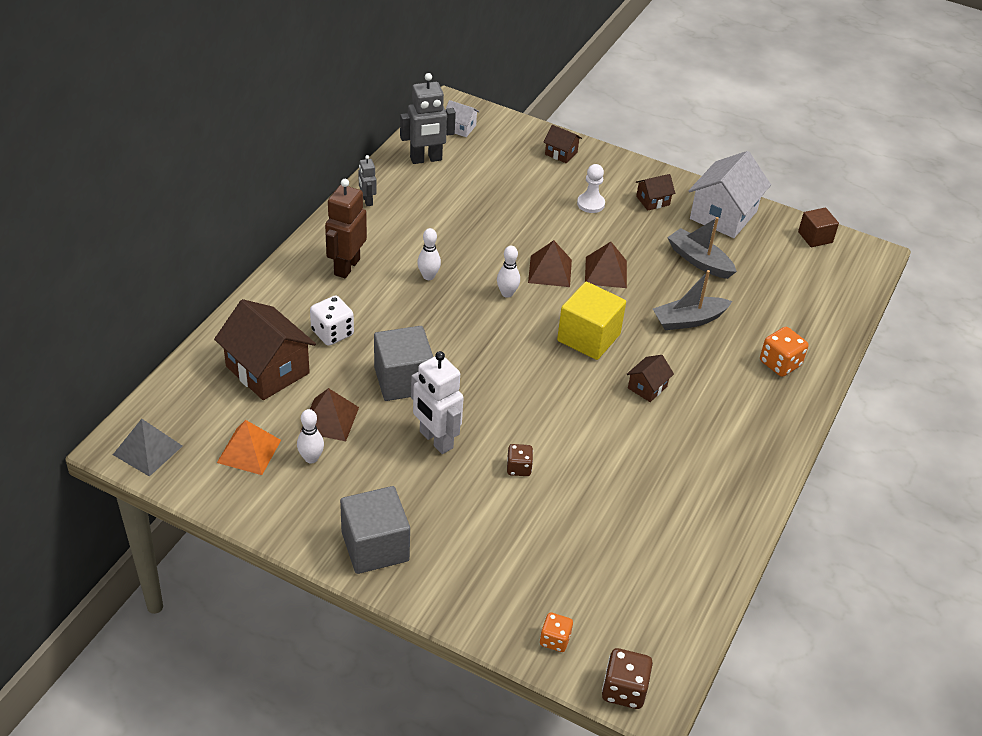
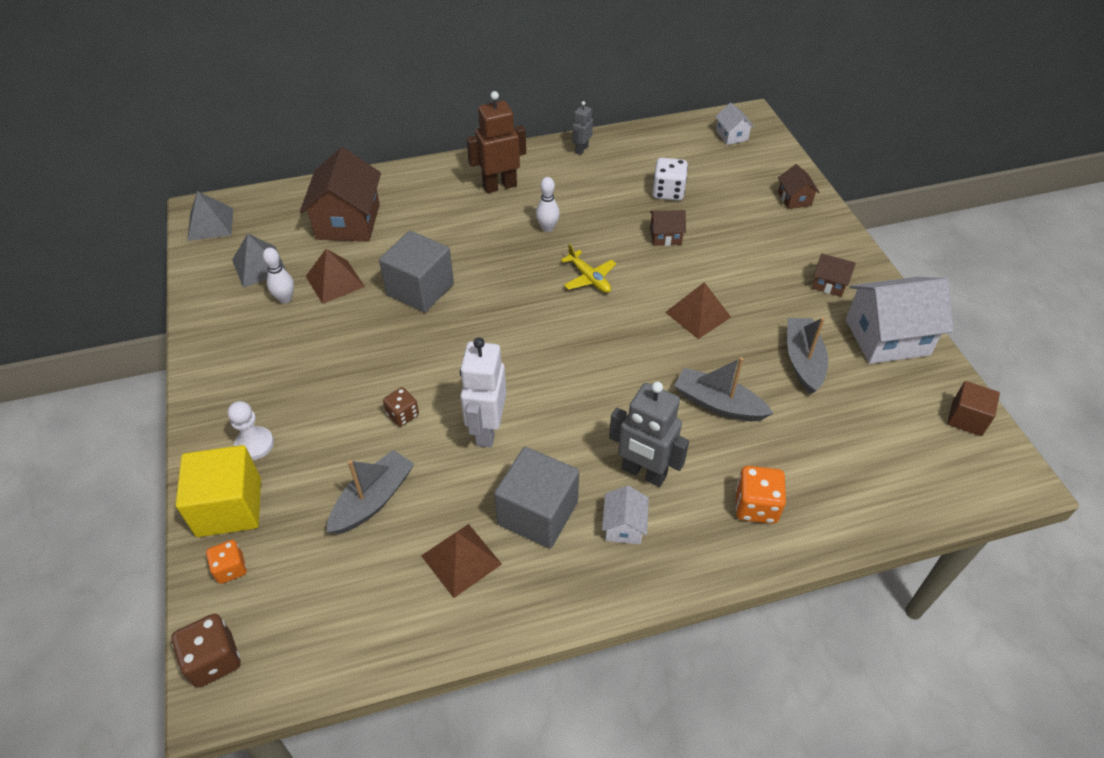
camera: 50 degrees right, 5 degrees up
(249, 451) = (259, 266): orange pyramid -> grey pyramid
(332, 333) = (423, 224): white dice -> white dice (668, 192)
(375, 546) = (230, 390): grey cube -> grey cube (537, 513)
(426, 159) = (670, 144): grey robot -> grey robot (643, 473)
(435, 440) = (378, 348): white robot -> white robot (487, 430)
(507, 293) = (589, 278): white bowling pin -> yellow plane
(550, 271) = (650, 283): brown pyramid -> brown pyramid (461, 559)
(578, 530) = (373, 500): none -> grey boat
(588, 337) = (606, 356): yellow cube -> yellow cube (229, 507)
(590, 204) = (764, 253): white pawn -> white pawn (254, 444)
(647, 387) = (597, 432): brown house -> brown house (665, 236)
(732, 428) = (624, 526): none -> white house

